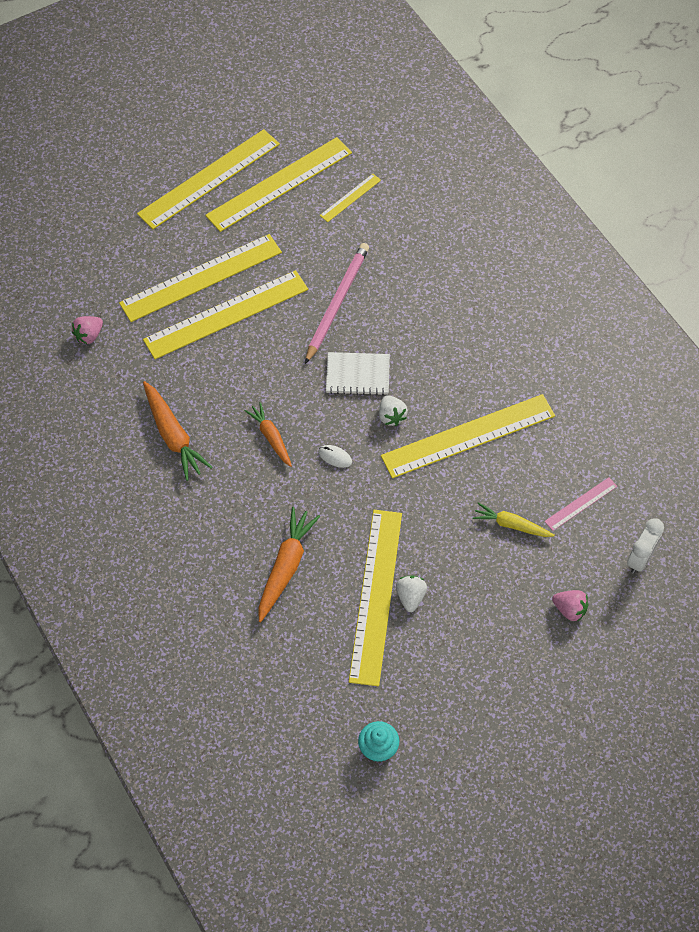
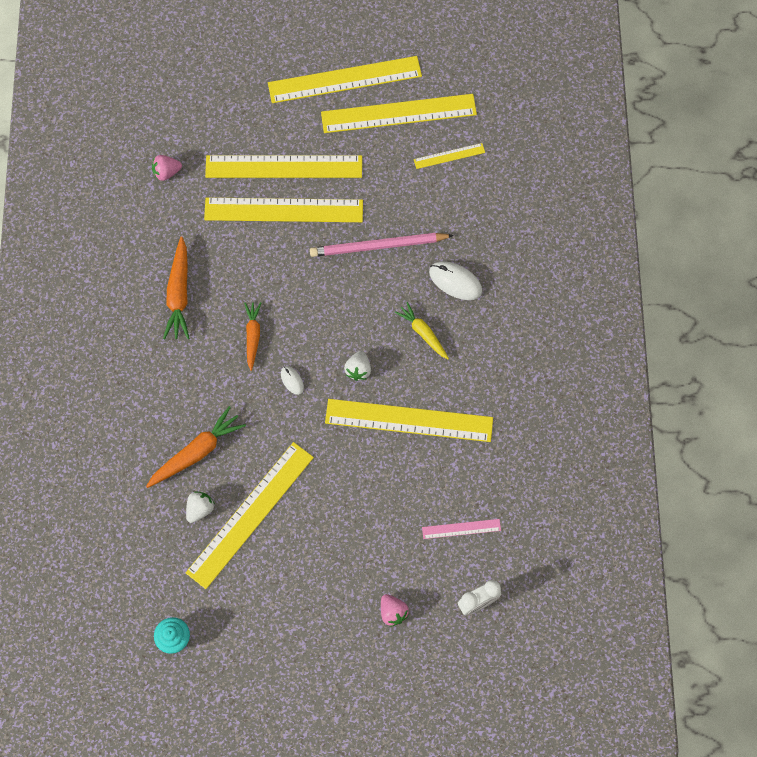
camera: 30 degrees right, 10 degrees up
(337, 303) = (378, 246): pink pencil -> pink pencil turned 150 degrees counterclockwise
(357, 375) = (354, 319): white notebook -> none
(410, 597) = (276, 531): white strawberry -> white strawberry (200, 509)
(429, 298) = (455, 281): none -> white mouse
(511, 525) = (393, 515): yellow carrot -> yellow carrot (423, 333)

